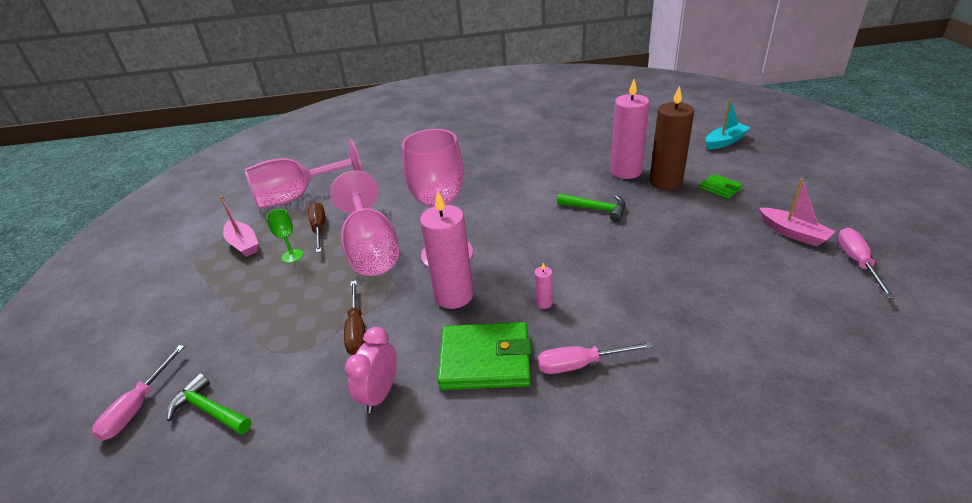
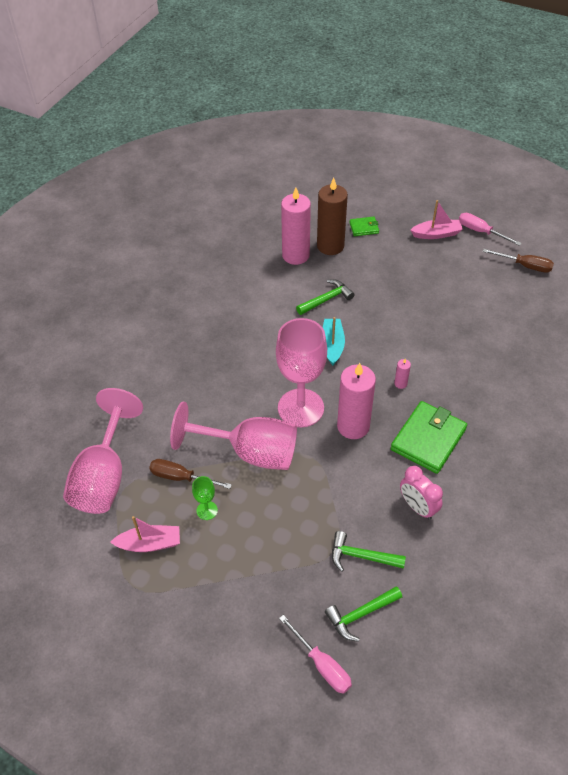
camera: 60 degrees left, 15 degrees up
(287, 376) = (361, 556): none -> green hammer
(357, 330) = (344, 497): brown screwdriver -> brown screwdriver (525, 266)
(580, 364) = (465, 397): pink screwdriver -> none
(725, 142) = (313, 185): turquoise boat -> turquoise boat (332, 345)

